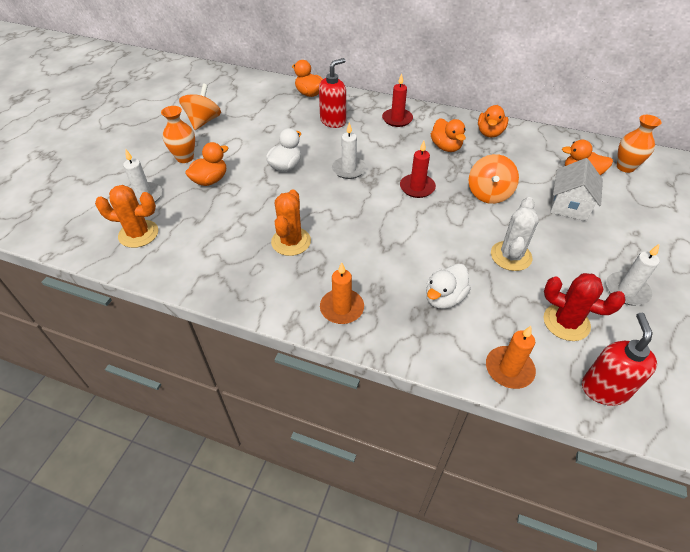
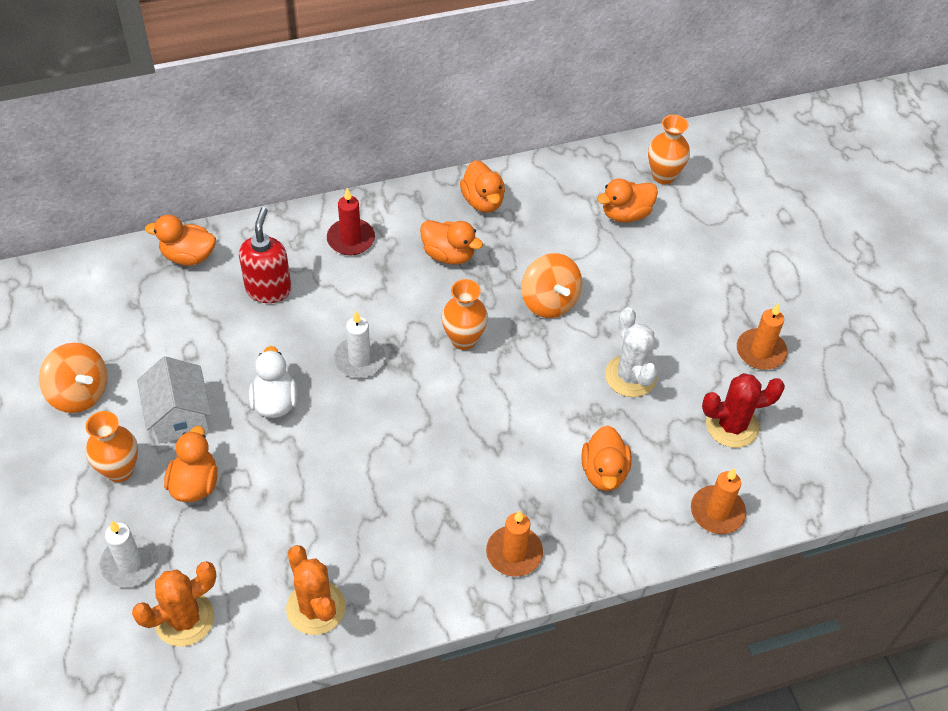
camera: 40 degrees left, 5 degrees up
(203, 121) = (79, 393): orange spinning top -> orange spinning top turned 150 degrees clockwise
(291, 241) = (385, 507): orange cactus -> orange cactus (316, 608)
(417, 187) = (463, 339): red candle -> orange vase
(444, 298) = (604, 472): white duck -> orange duck
(569, 205) = (642, 268): white house -> white house (179, 416)
(604, 389) = (804, 477): red soap dispenser -> none
(627, 290) = (760, 351): white candle -> orange candle

